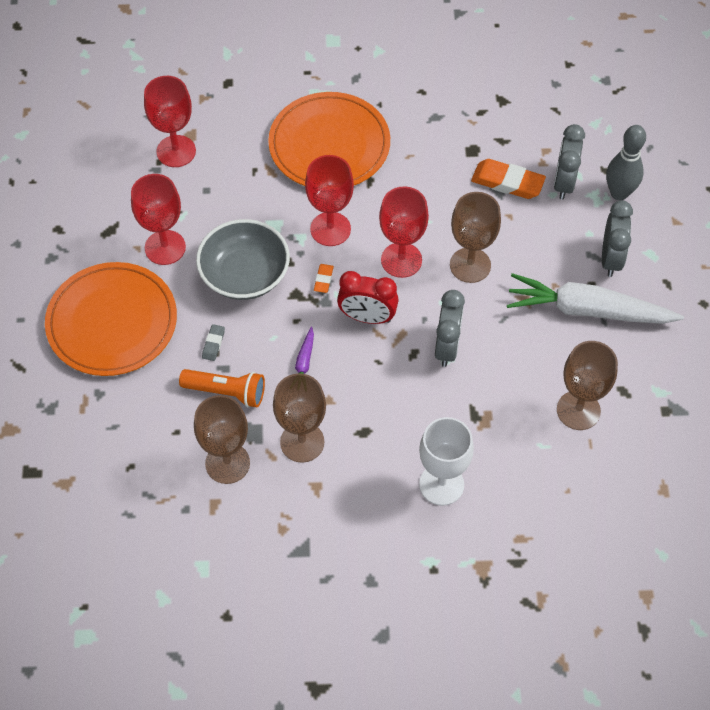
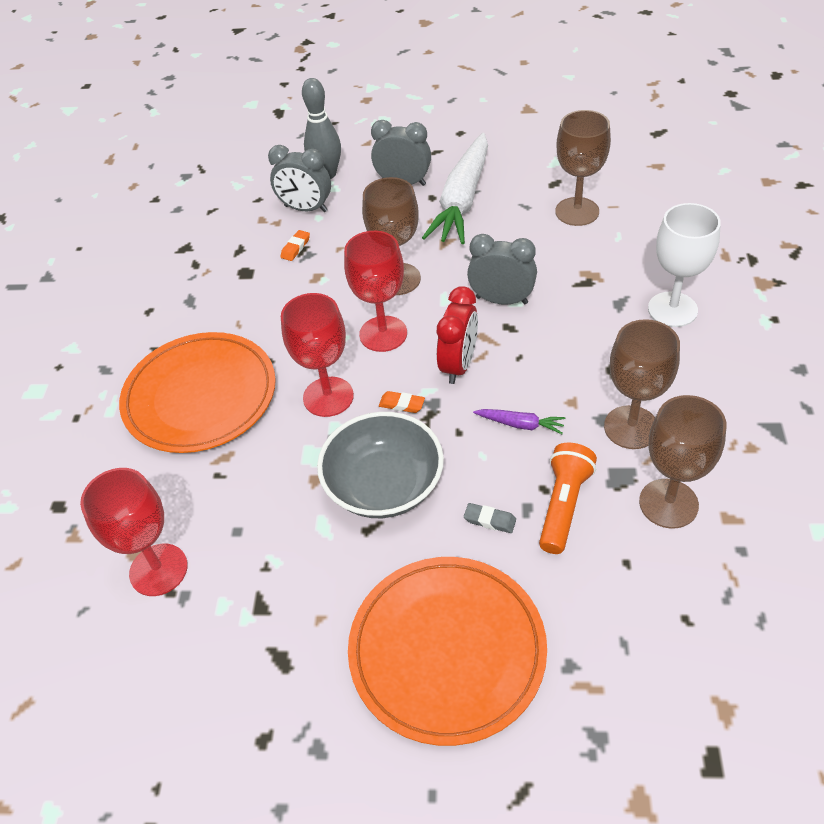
camera: 80 degrees left, 10 degrees down
(165, 247) = (325, 581): red goblet -> none
(507, 182) = (295, 248): orange eraser -> orange eraser, size x0.50

